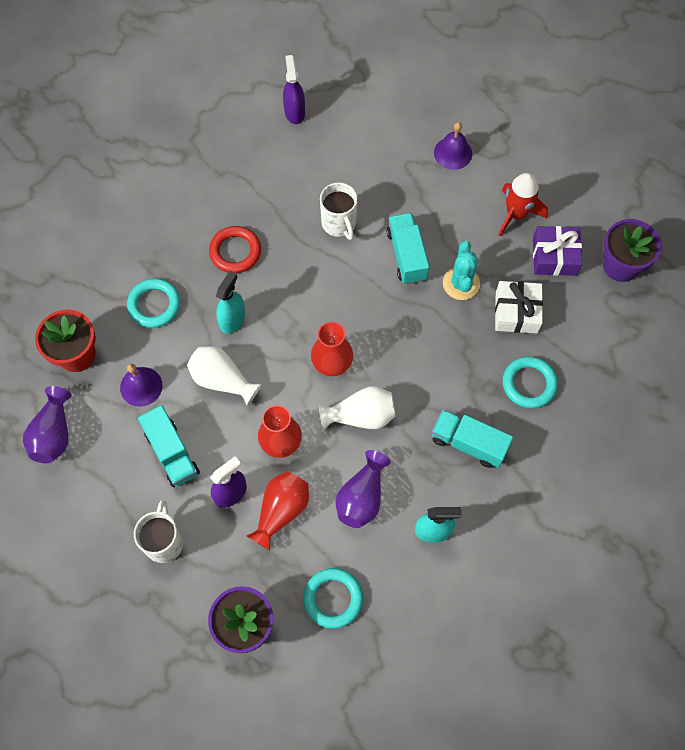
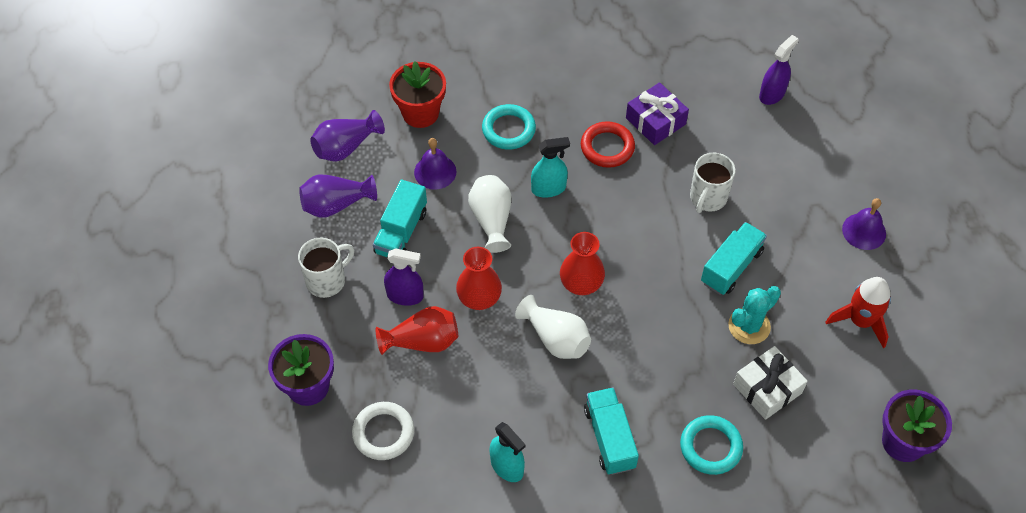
camera: 50 degrees right, 10 degrees down
(333, 598) = (383, 433): turquoise ring -> white ring
(362, 497) = (486, 391): purple vase -> purple vase (336, 205)
(554, 256) = (853, 381): purple gift -> purple gift (655, 121)

